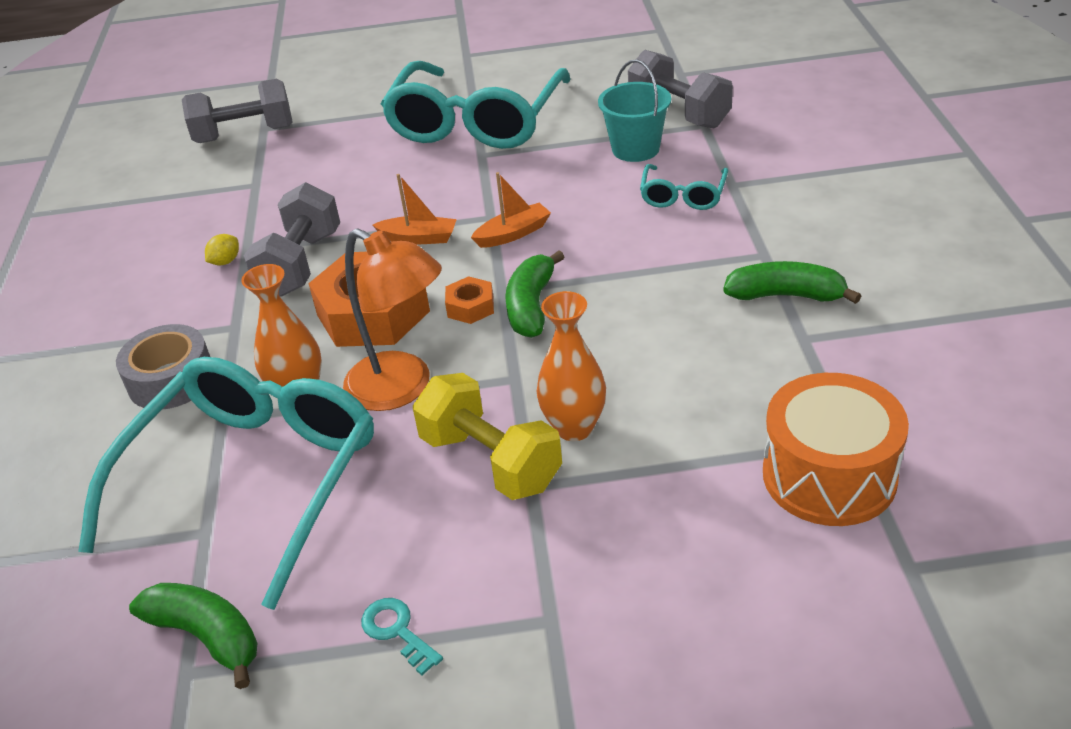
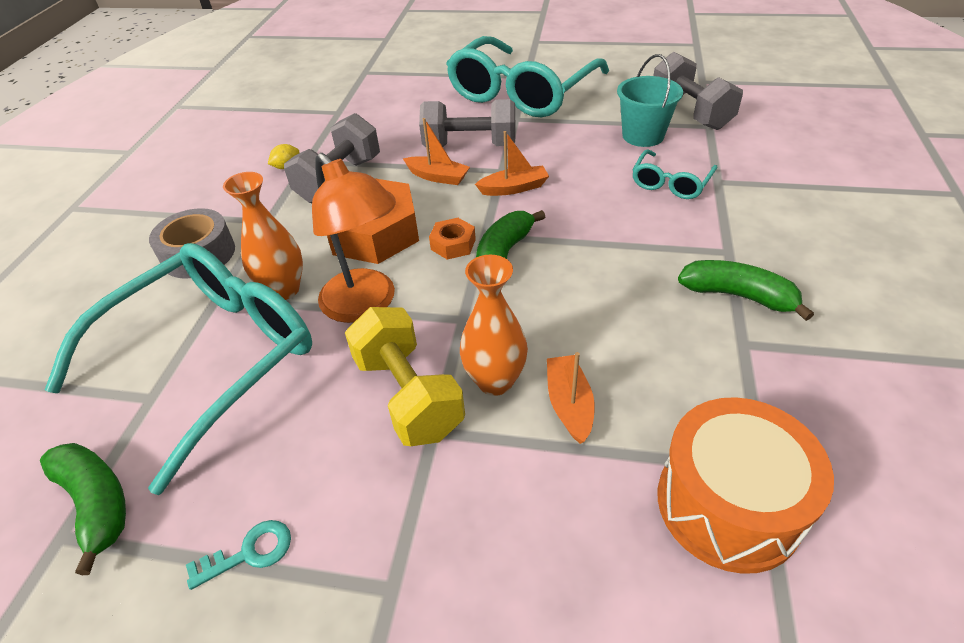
camera: 15 degrees right, 5 degrees up
(244, 134) = (349, 74): grey dumbbell -> grey dumbbell (470, 146)
(397, 631) = (249, 552): turquoise key -> turquoise key turned 90 degrees clockwise
(656, 431) = (569, 404): none -> orange boat

